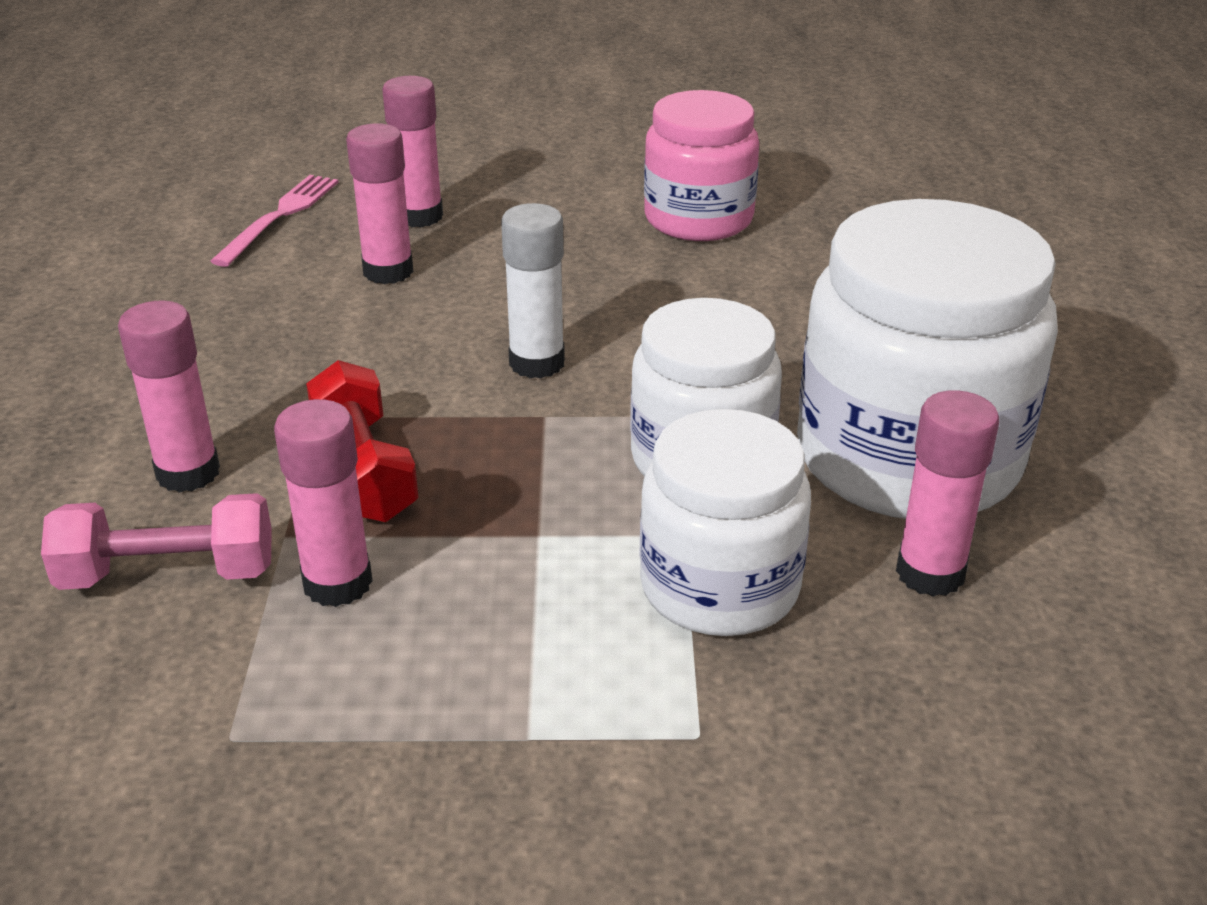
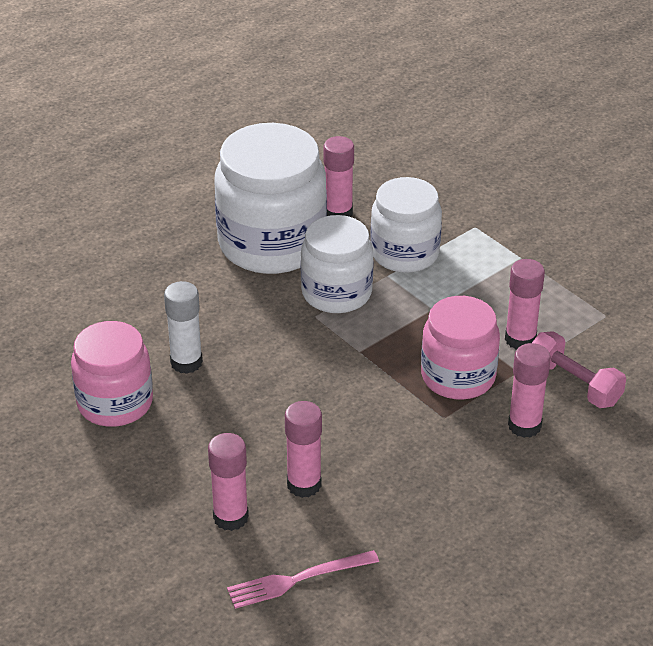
camera: 130 degrees left, 5 degrees up
(365, 471) = (458, 376): red dumbbell -> pink jar
(537, 363) = (324, 377): white glue stick -> white glue stick (186, 362)

